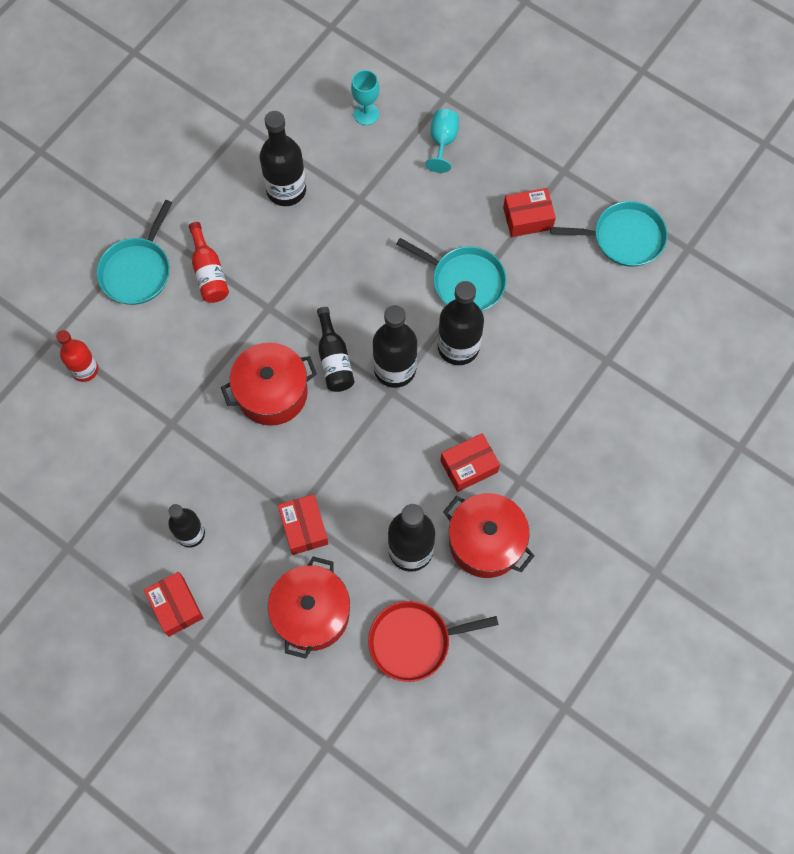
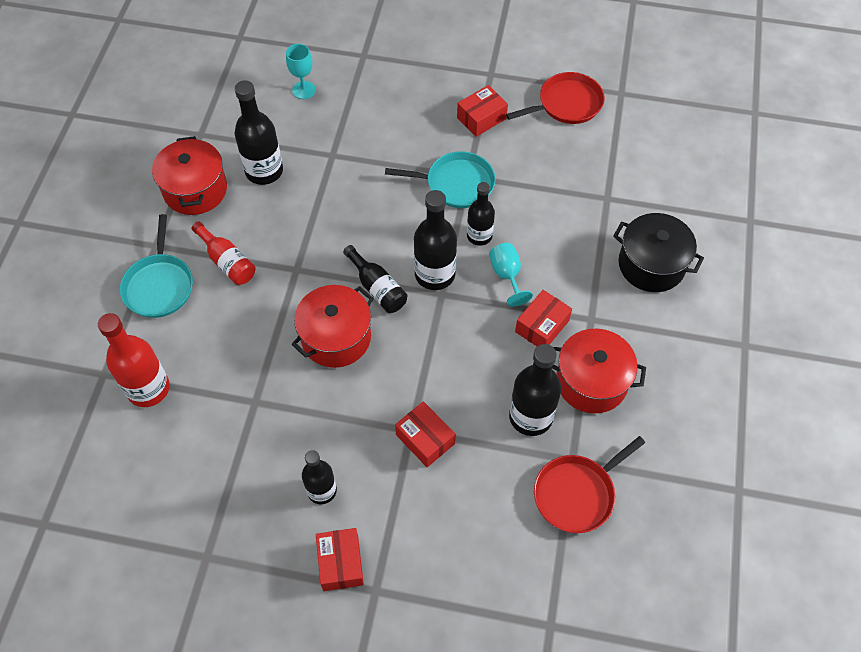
camera: 25 degrees left, 10 degrees down
(85, 369) = (148, 388): red bottle -> red bottle, size x1.54
(176, 606) = (341, 563): red box -> red box turned 45 degrees clockwise
(311, 613) = (472, 511): red pot -> red pot (195, 190)
(443, 141) = (380, 88): turquoise goblet -> turquoise goblet (507, 275)
(458, 347) = (479, 236): black bottle -> black bottle, size x0.65
(611, 450) = (651, 265): none -> black pot
(624, 238) = (567, 104): turquoise pan -> red pan

